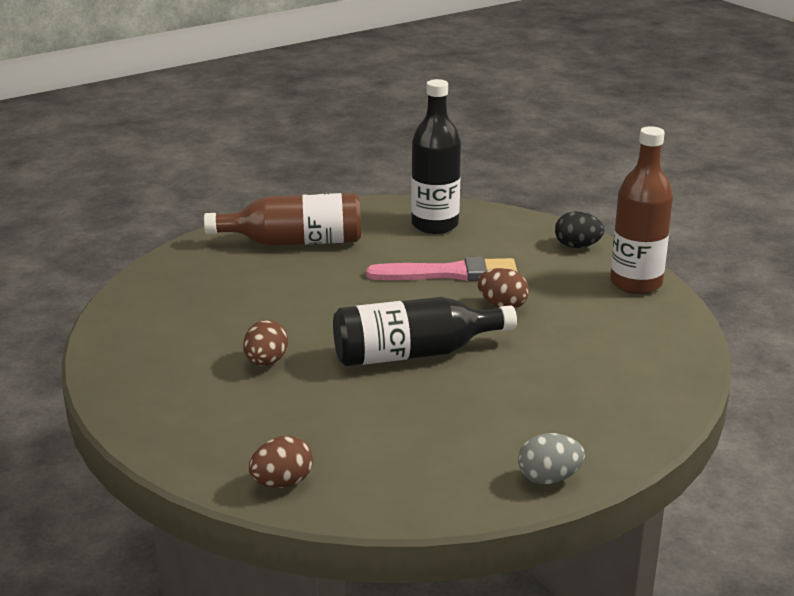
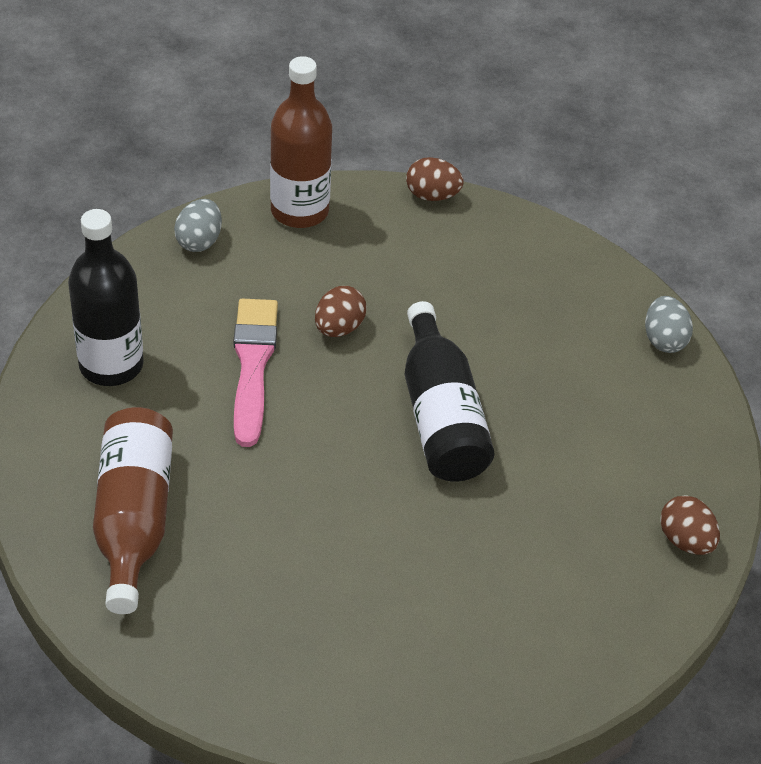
camera: 90 degrees left, 20 degrees up
(266, 362) = (454, 553): brown egg -> brown egg (432, 195)
(577, 246) = (199, 241): black egg -> grey egg

